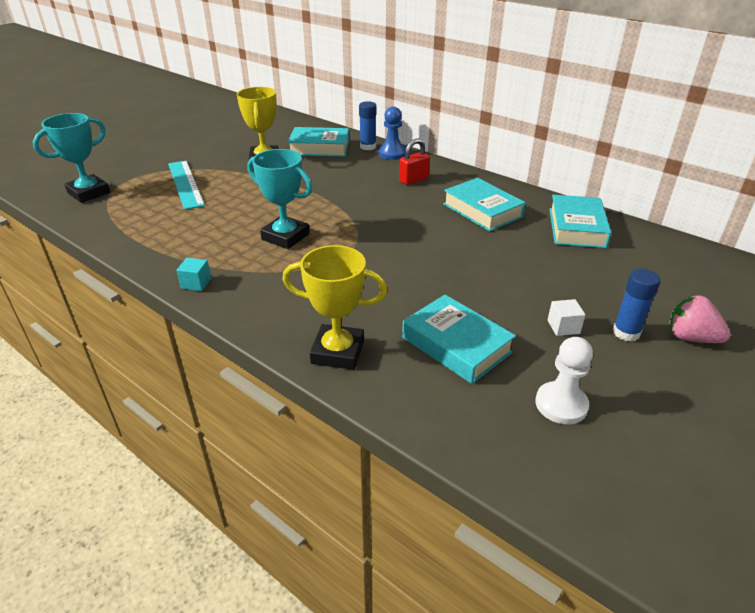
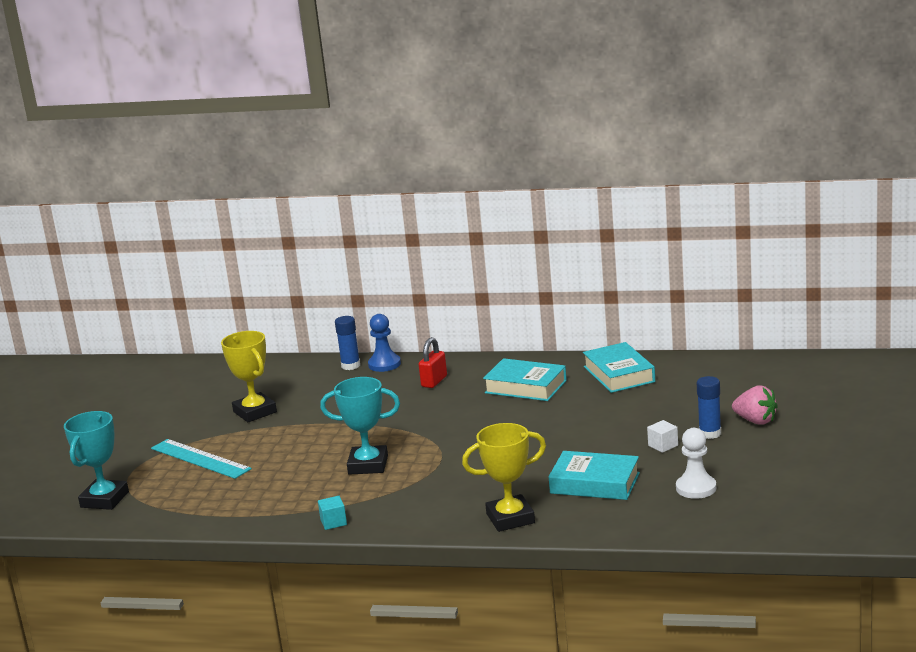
camera: 25 degrees left, 15 degrees down
(319, 148) = (299, 382): turquoise book -> none
(690, 337) = (755, 421): pink strawberry -> pink strawberry turned 150 degrees counterclockwise

